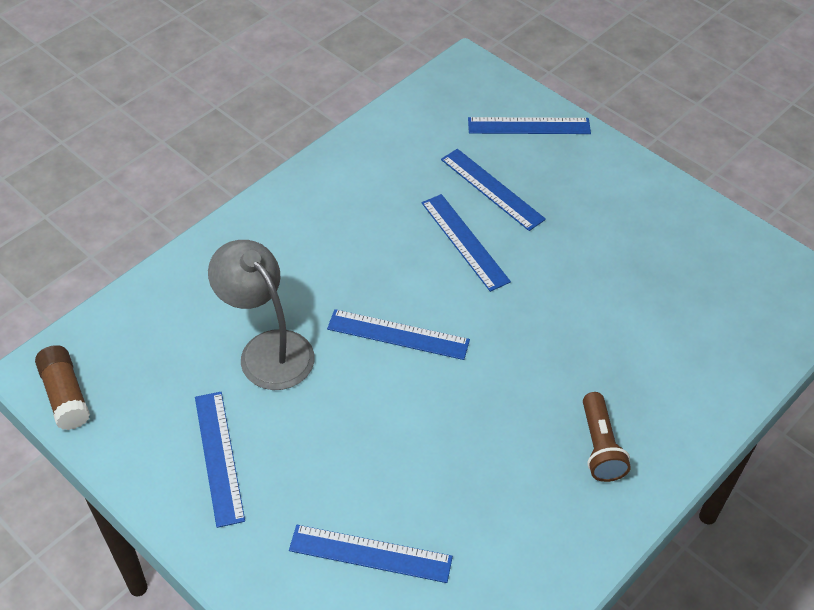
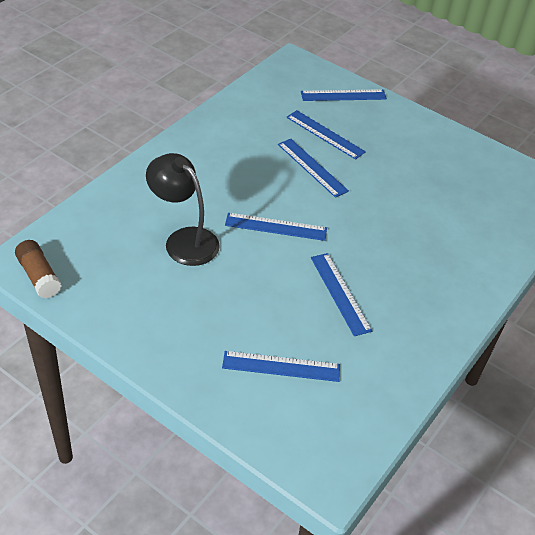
camera: 10 degrees left, 5 degrees down
(218, 457) = (160, 311): blue ruler -> blue ruler (340, 293)
(267, 349) = (184, 240): grey lamp -> black lamp
(600, 446) = (429, 290): brown flashlight -> none

